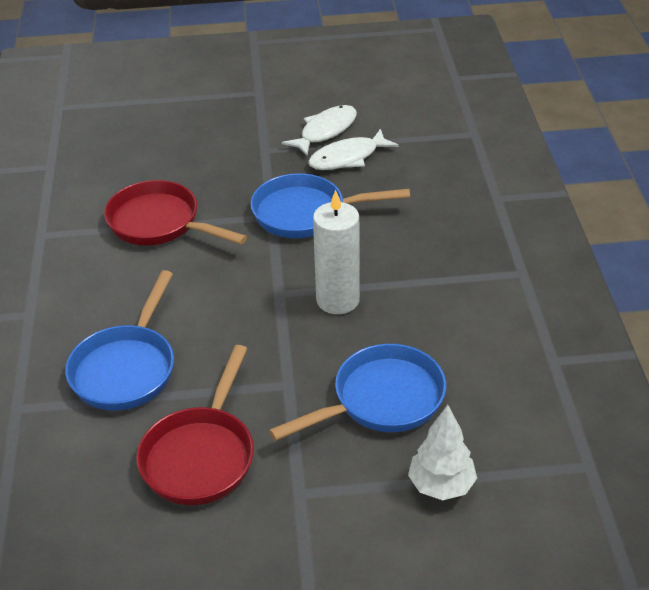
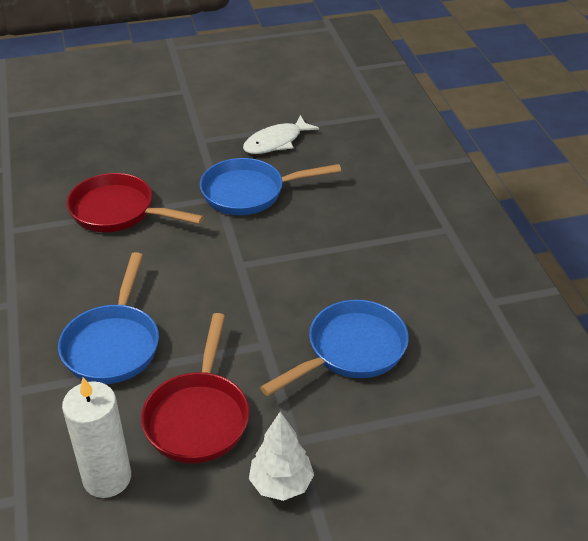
camera: 10 degrees left, 0 degrees up
(325, 131) = (251, 120): white fish -> none
(337, 300) = (293, 266): white candle -> white candle (107, 478)
(441, 485) = (419, 420): white tree -> white tree (281, 484)

